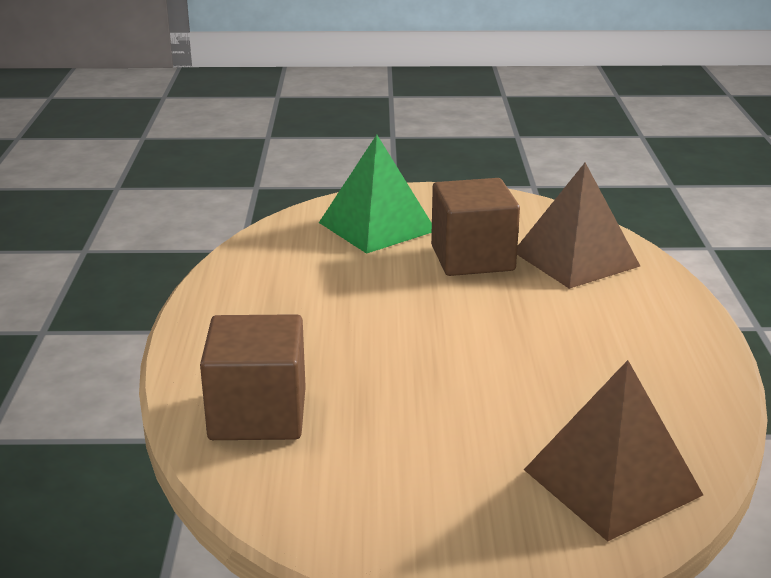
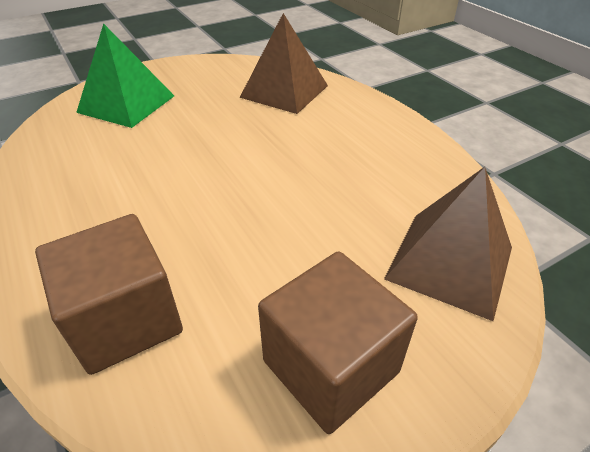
camera: 30 degrees left, 15 degrees up
(472, 258) = (215, 109): brown cube -> brown cube (330, 366)

